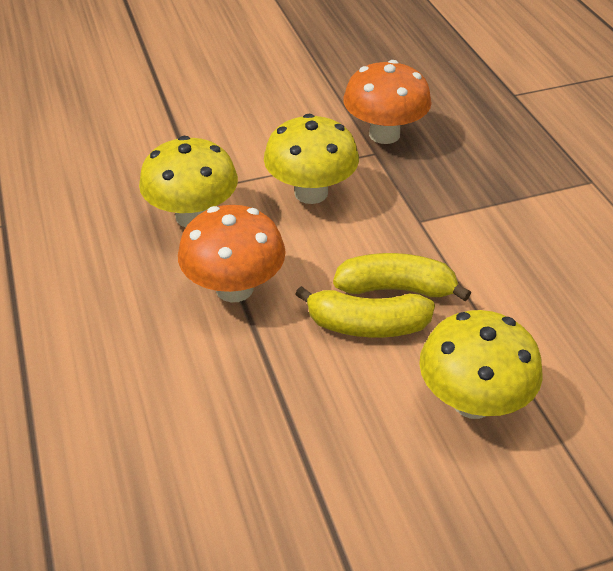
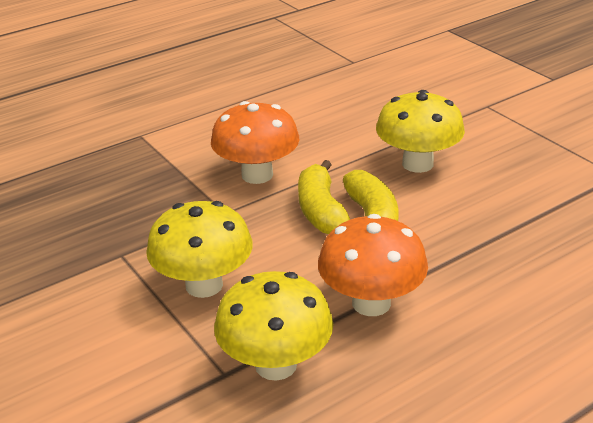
camera: 105 degrees left, 10 degrees down
(384, 134) = (85, 254): orange mushroom -> orange mushroom (257, 175)

